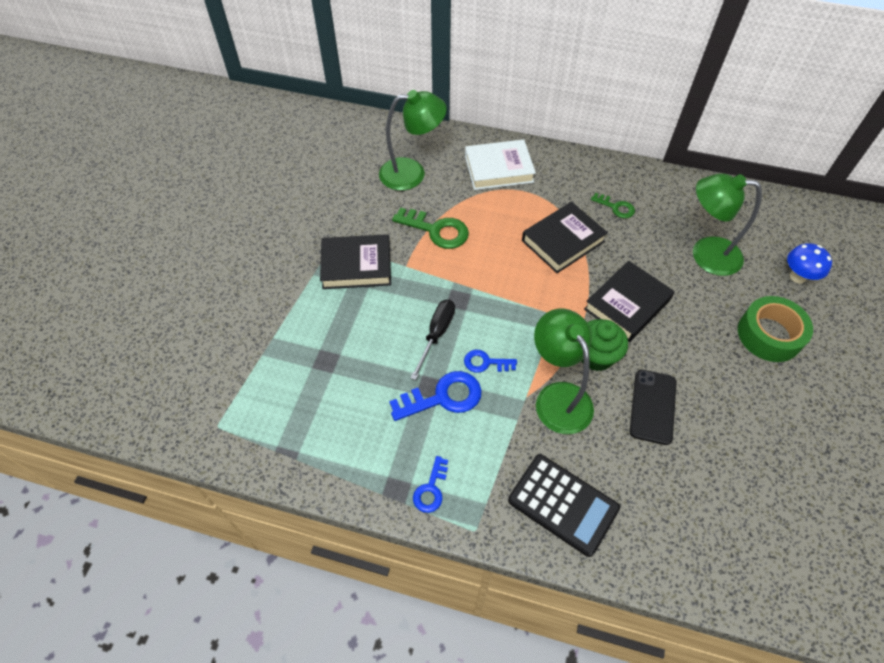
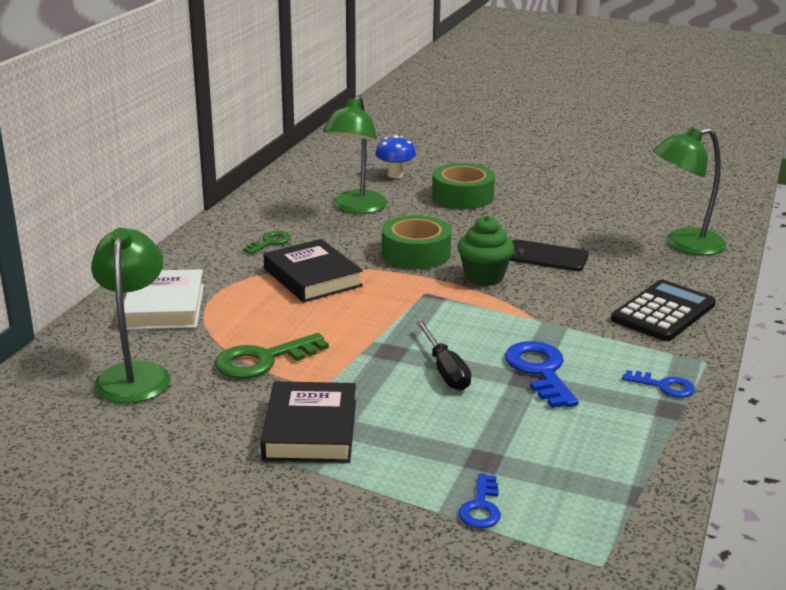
camera: 85 degrees left, 30 degrees down
(436, 230) = (263, 360): green key -> green key turned 150 degrees counterclockwise
(436, 334) = (445, 370): black screwdriver -> black screwdriver turned 135 degrees counterclockwise
(485, 362) = (490, 340): blue key -> blue key (481, 507)
(558, 397) = (536, 302): green lamp -> green lamp (683, 244)
(627, 304) = (416, 253): black book -> green tape

